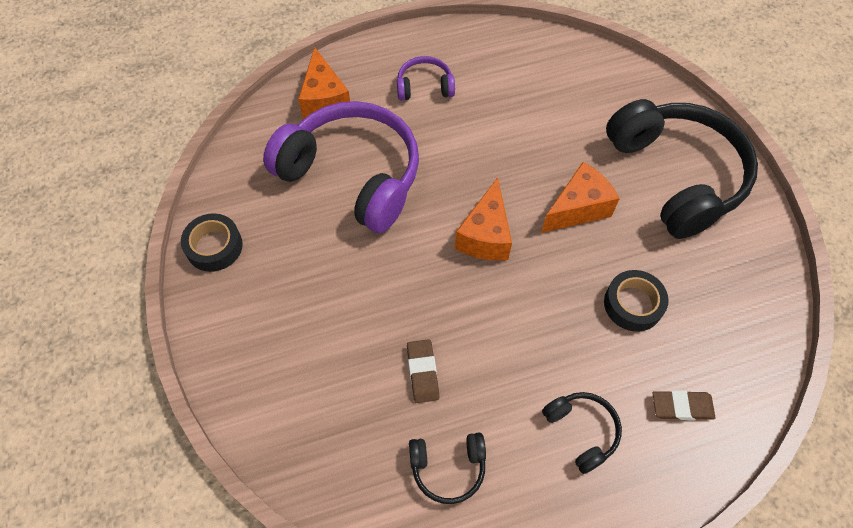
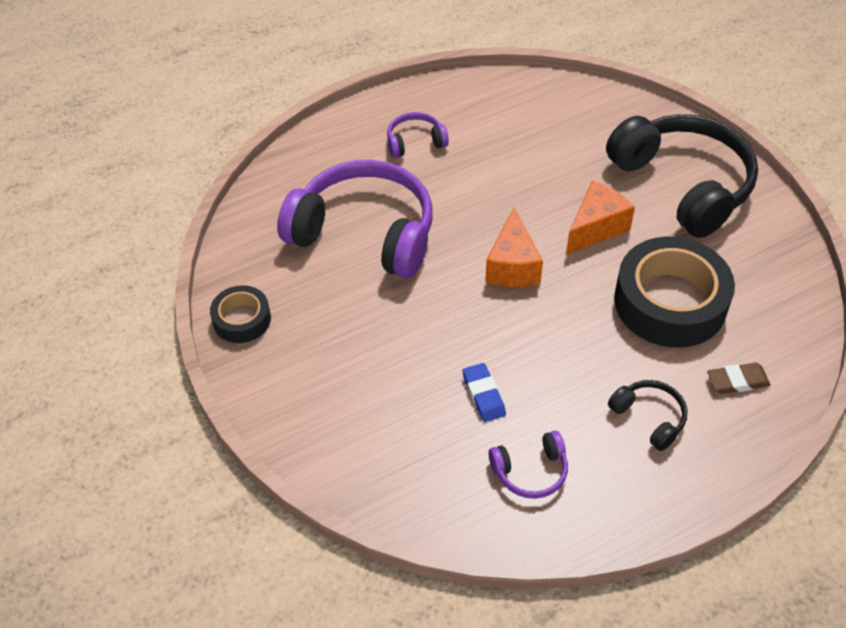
camera: 10 degrees left, 10 degrees down
(324, 101) = (316, 170): orange cheese -> none
(422, 372) = (483, 395): brown eraser -> blue eraser
(448, 468) = (530, 471): black headphones -> purple headphones
(633, 304) = (670, 302): black tape -> black tape, size x1.94

